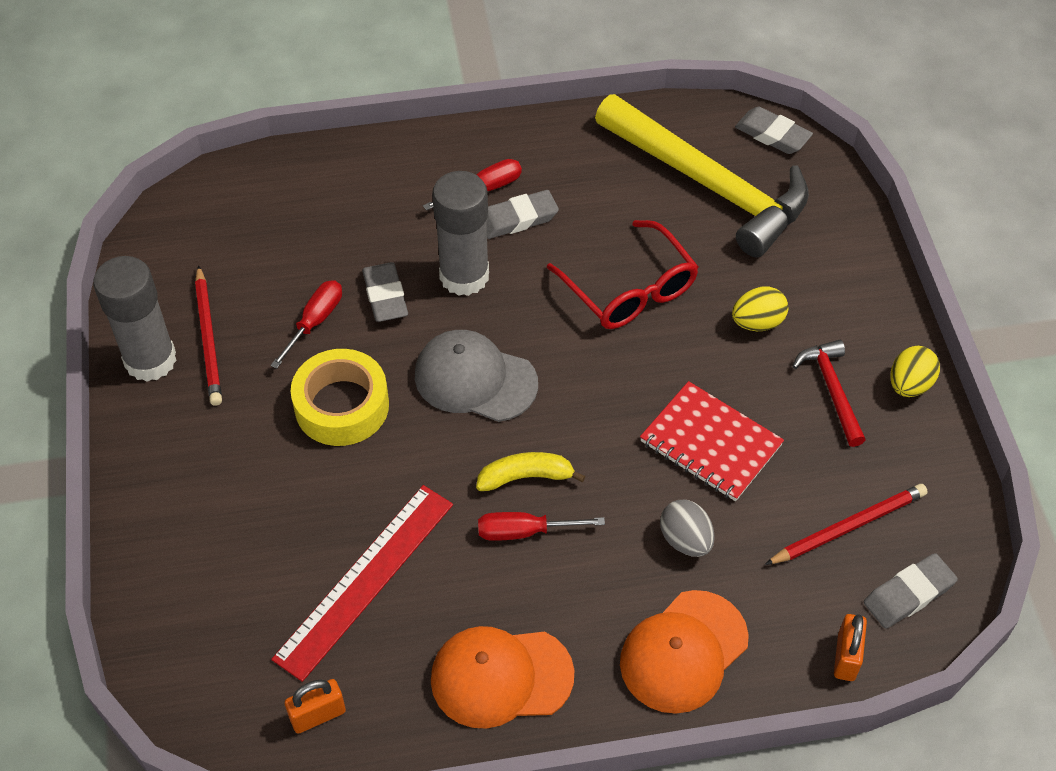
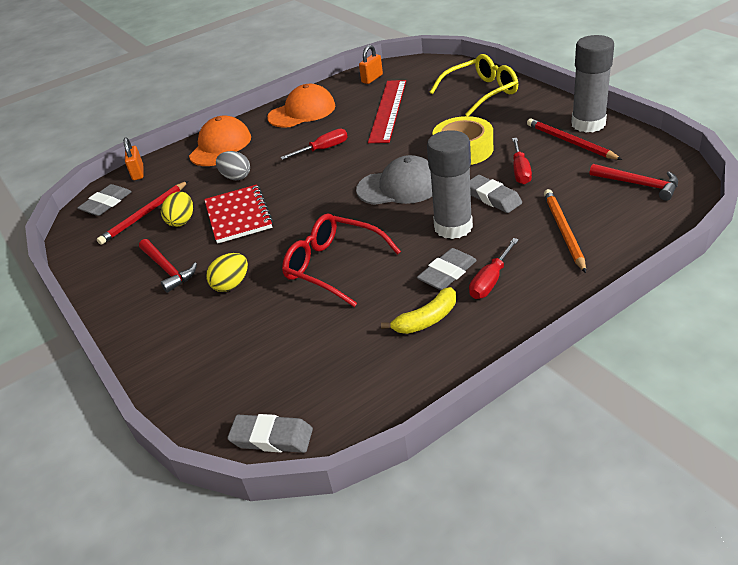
camera: 160 degrees right, 15 degrees down
(198, 533) = (481, 93): none -> yellow glasses
(222, 228) = (639, 184): none -> red hammer
(361, 209) = (563, 231): none -> orange pencil
(526, 477) = (337, 165): yellow banana -> yellow banana (426, 320)
(709, 185) = (311, 363): yellow hammer -> none
(710, 443) = (238, 216): red notebook -> red notebook turned 60 degrees clockwise
(909, 385) = (112, 293): yellow egg -> yellow egg (182, 221)

